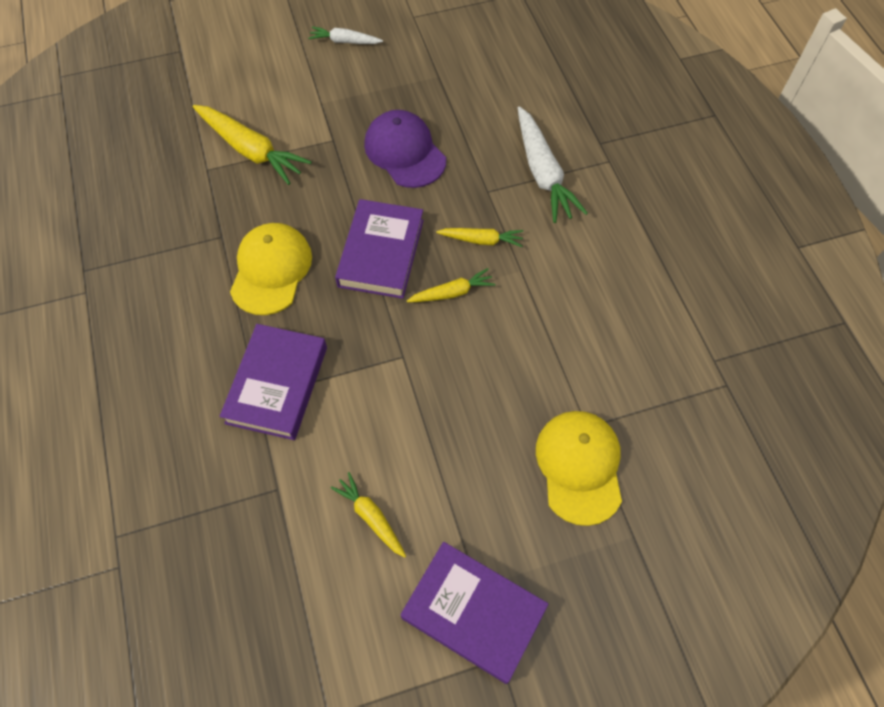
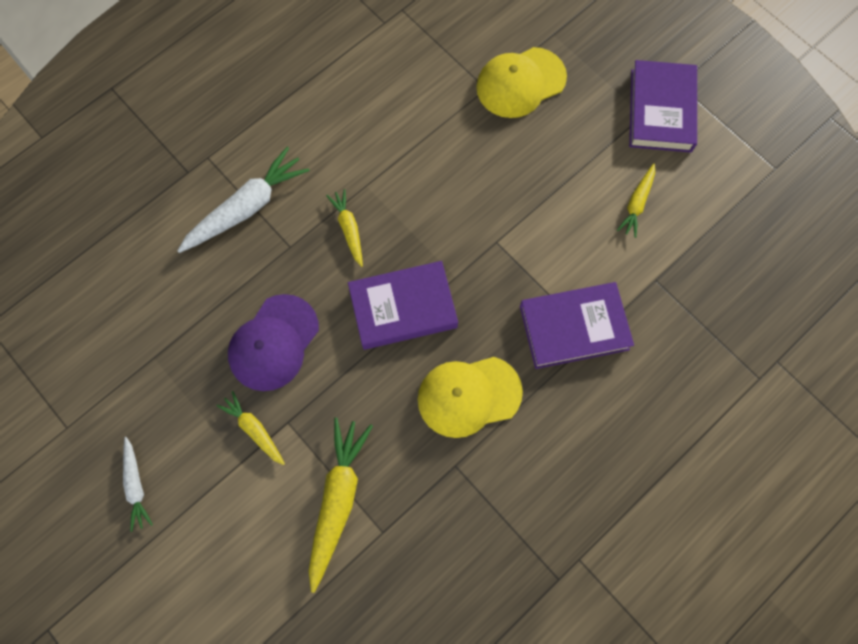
camera: 115 degrees left, 10 degrees up
(452, 292) = (415, 230): yellow carrot -> yellow carrot (254, 429)

